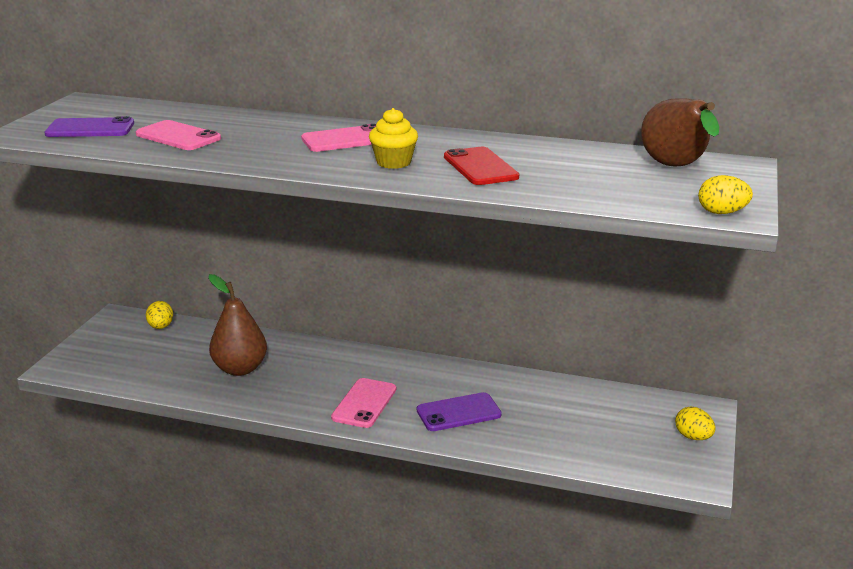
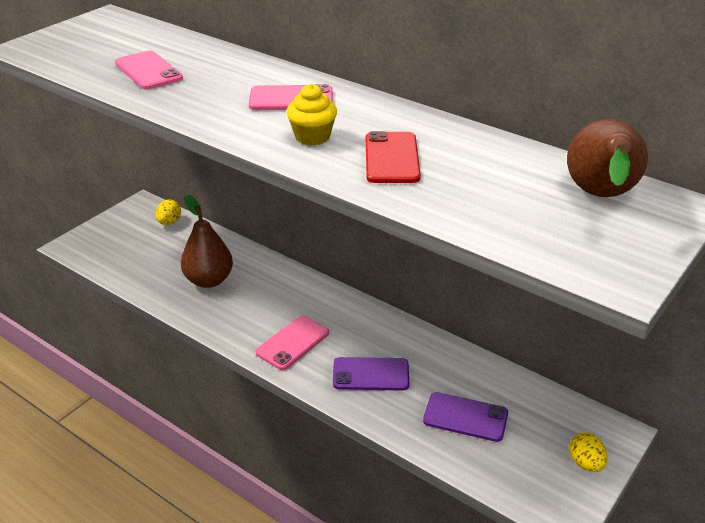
camera: 20 degrees right, 10 degrees up
(90, 129) = (85, 50): purple phone -> purple phone (465, 417)
(722, 213) = (604, 275): yellow egg -> none

